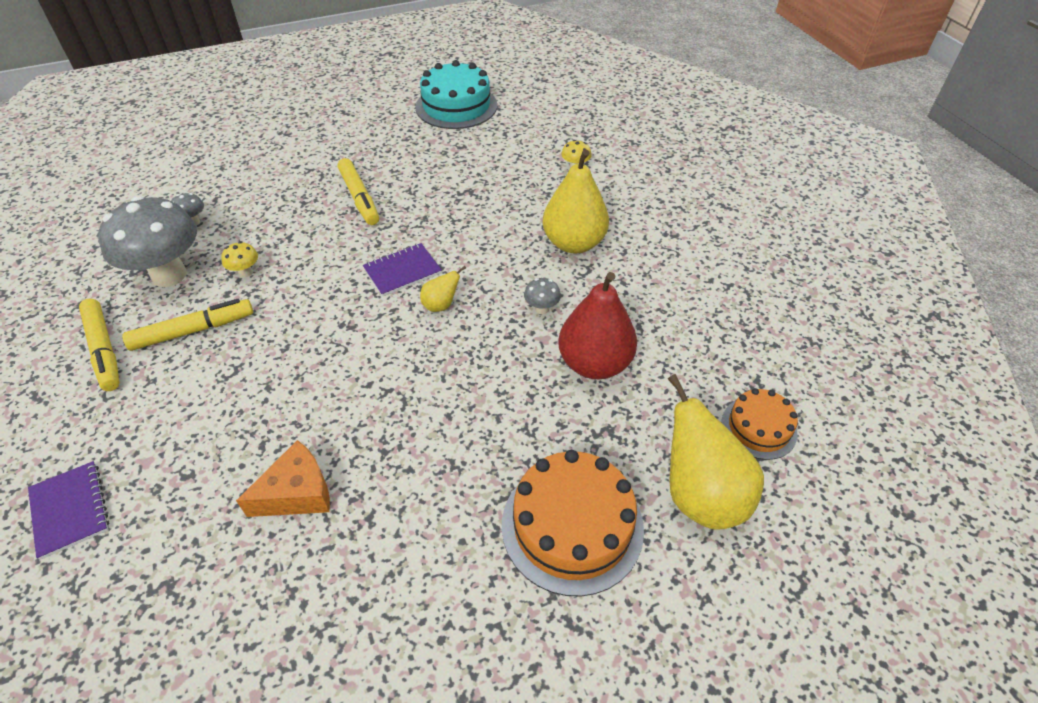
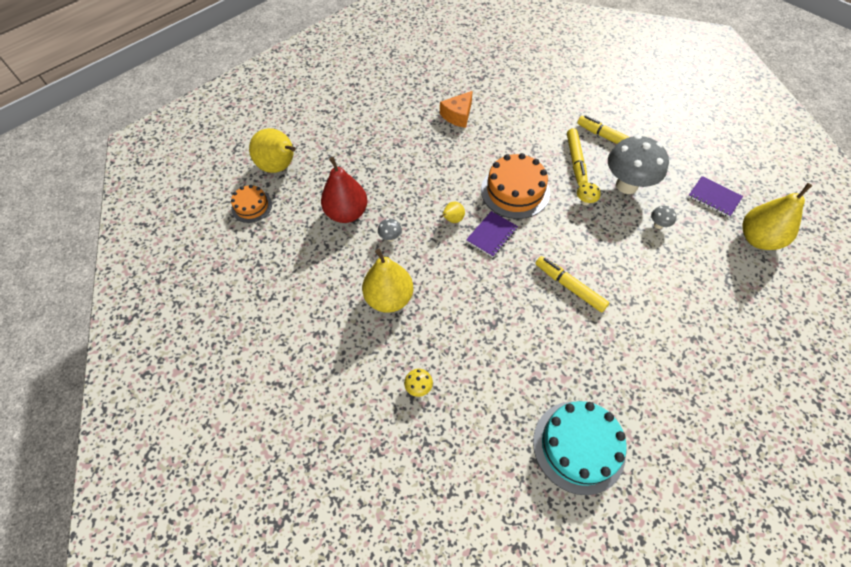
camera: 160 degrees right, 10 degrees up
(70, 510) = (542, 84): purple notebook -> purple notebook (714, 197)
(111, 180) = (758, 239): none -> yellow pear
(193, 331) = (575, 161): yellow marker -> yellow marker turned 45 degrees counterclockwise
(572, 526) = (335, 139): orange cake -> orange cake (515, 191)

